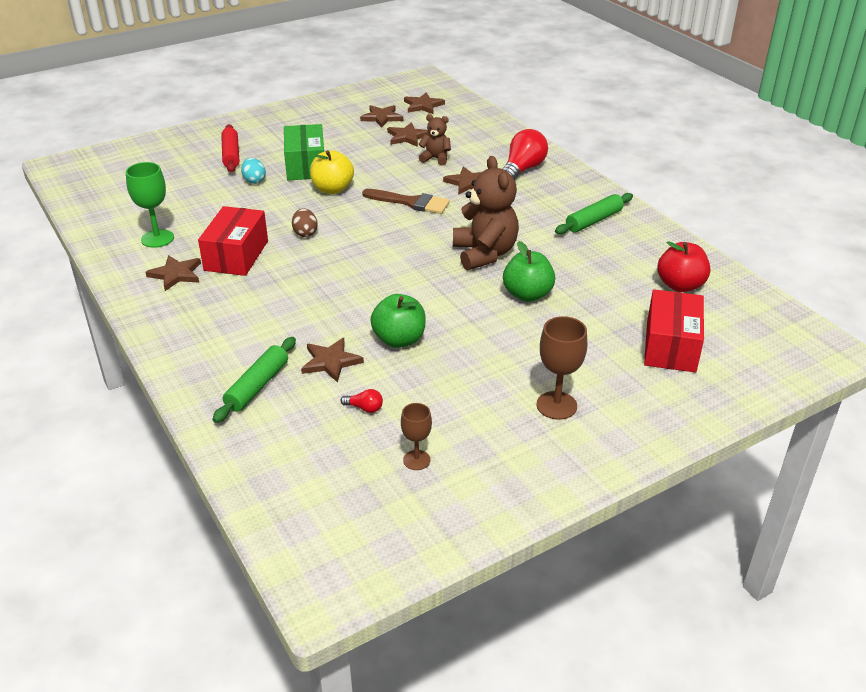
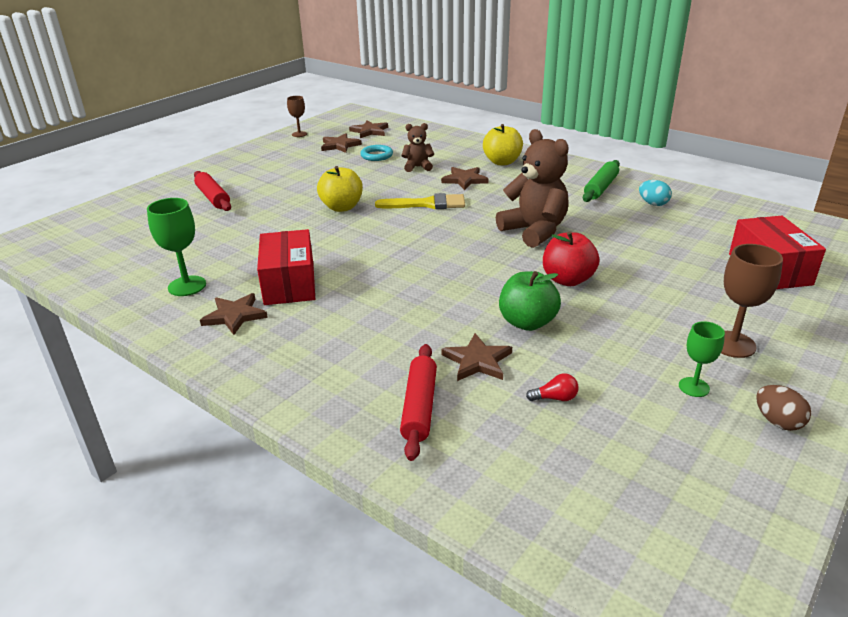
camera: 20 degrees left, 5 degrees down
(254, 181) = (255, 215): turquoise egg -> turquoise egg (653, 204)
(257, 386) = (419, 407): green rolling pin -> red rolling pin
(305, 233) = (346, 249): brown egg -> brown egg (777, 422)
(306, 166) = (298, 193): green box -> none
(407, 137) = (376, 155): brown star -> turquoise ring
(410, 202) = (427, 204): brown brush -> yellow brush
(416, 460) = (658, 437): brown goblet -> brown goblet (299, 134)
(484, 431) = (694, 387): none -> green goblet
(522, 170) = (502, 162): red light bulb -> yellow apple
(527, 294) = (606, 256): green apple -> none
(680, 285) = (722, 221): red apple -> red apple (567, 280)

